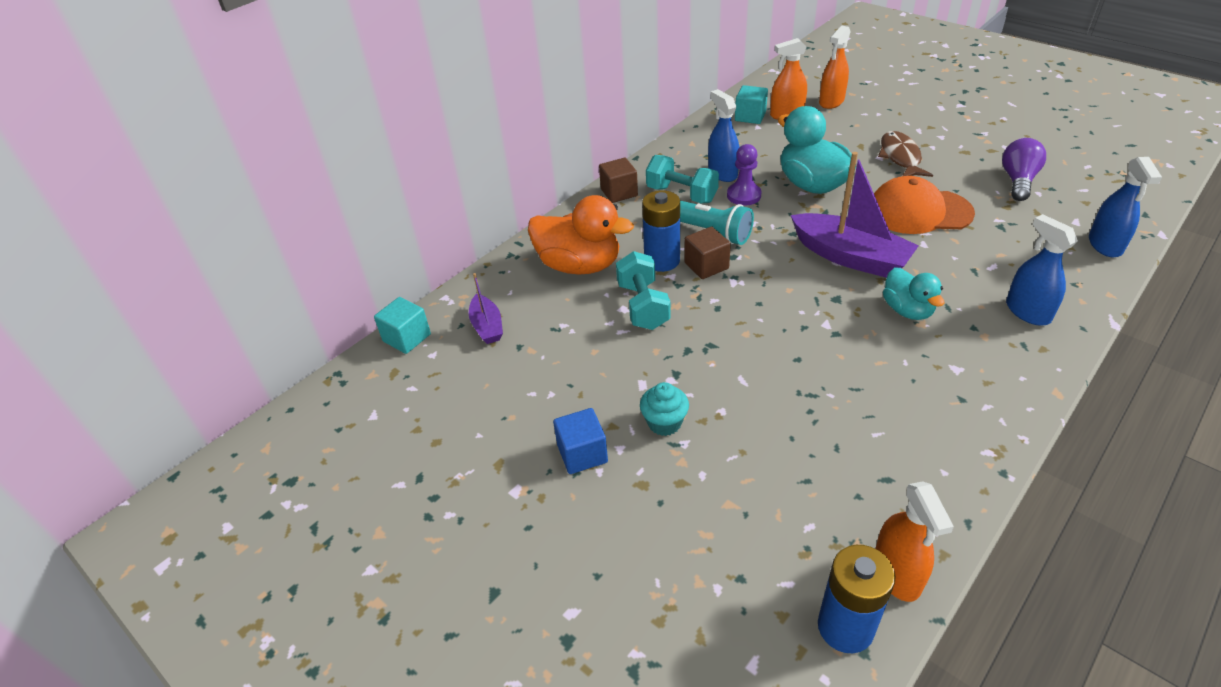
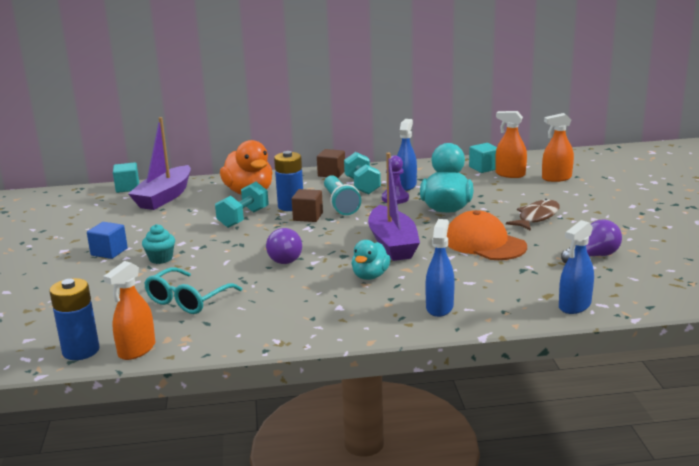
camera: 40 degrees right, 20 degrees down
(487, 326) = (164, 197): purple boat -> purple boat, size x1.93
(788, 336) = (284, 257): none -> purple light bulb
(809, 462) = (187, 300): none -> turquoise glasses

